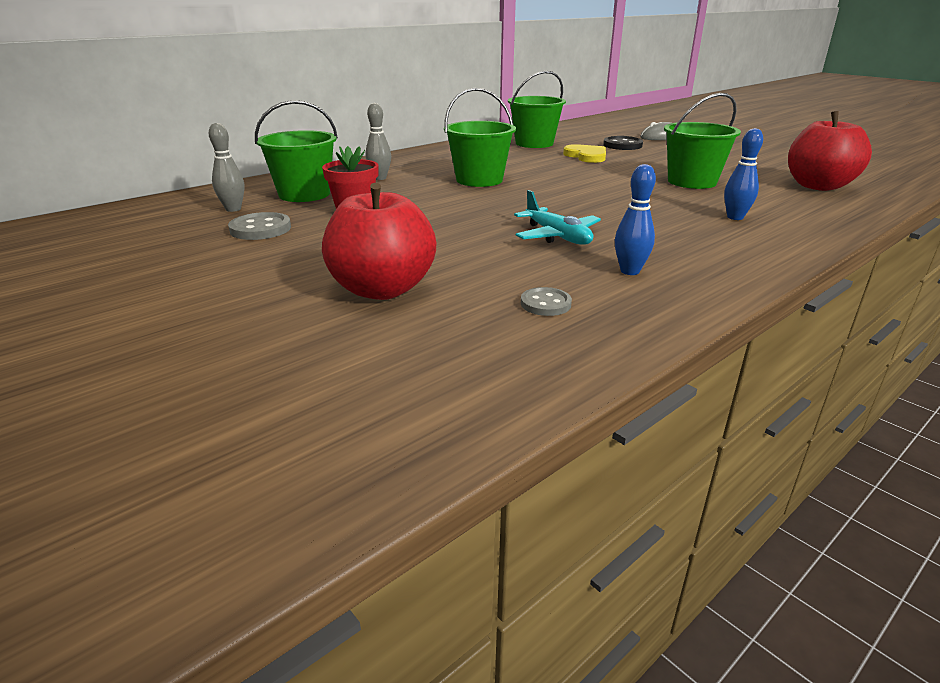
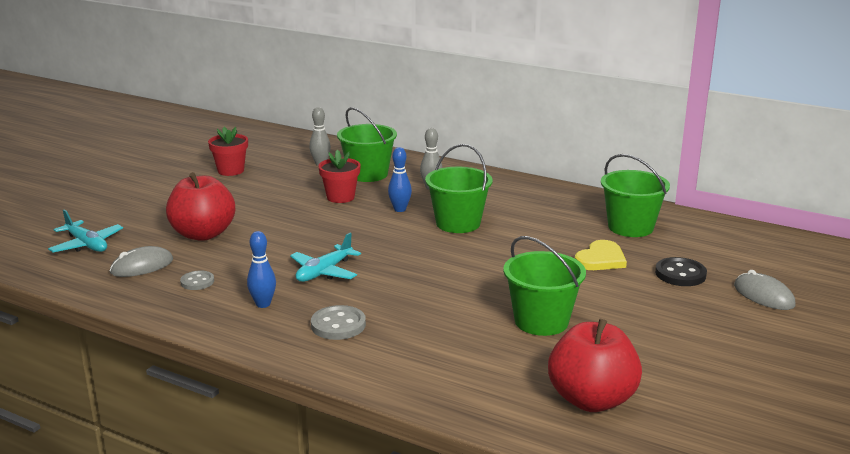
camera: 70 degrees right, 5 degrees down
(163, 255) = (231, 171): none -> red flower pot
(260, 229) = (286, 181): grey button -> grey button (338, 325)
(321, 392) = (86, 245): none -> turquoise plane
(463, 341) = (142, 266): none -> grey mouse
(735, 217) = (424, 345): blue bowling pin -> blue bowling pin (400, 209)

